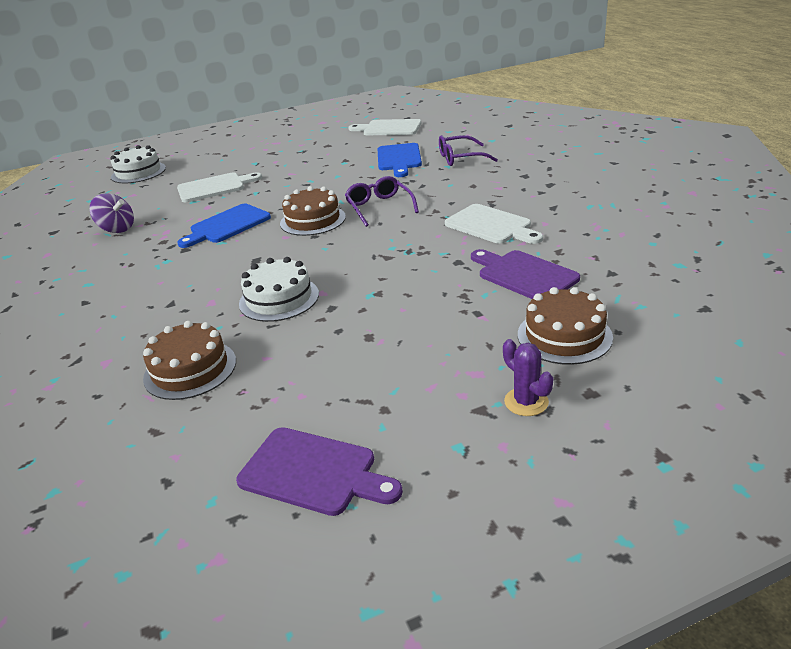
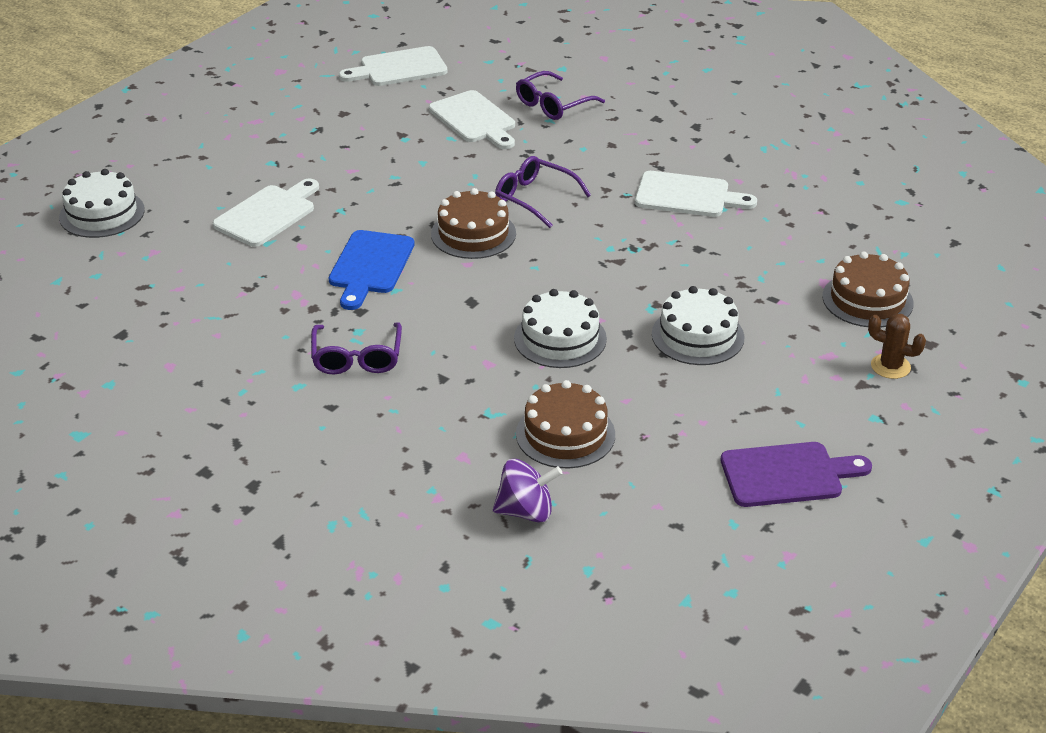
camera: 35 degrees left, 5 degrees up
(117, 229) = (217, 307): purple spinning top -> purple spinning top (526, 511)
(142, 276) = (357, 357): none -> purple glasses
(381, 324) = (697, 336): none -> white cake
(399, 159) = (474, 120): blue cutting board -> white cutting board
(524, 275) = (776, 247): purple cutting board -> none
(526, 402) = (890, 366): purple cactus -> brown cactus

